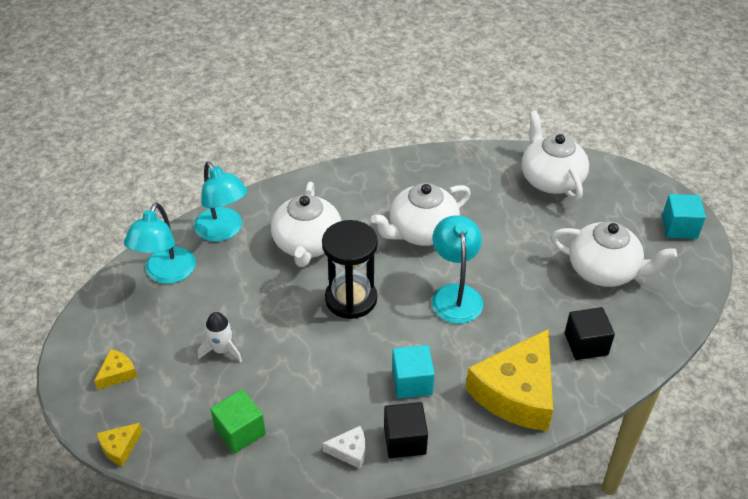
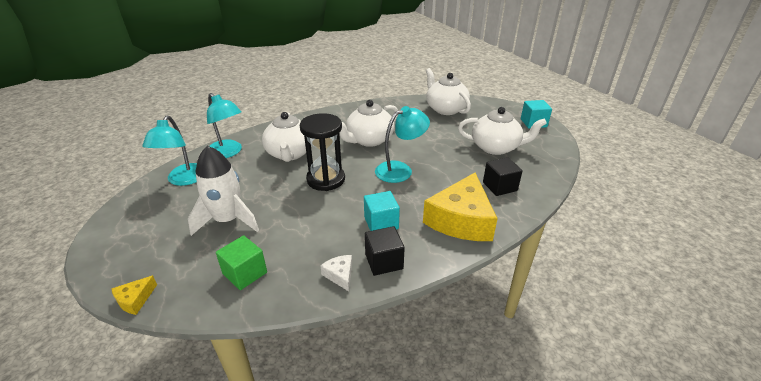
camera: 10 degrees left, 10 degrees down
(117, 373) = (138, 246): yellow cheese -> none
(222, 350) = (228, 220): white rocket -> white rocket, size x1.85
(349, 451) = (340, 275): white cheese -> white cheese turned 105 degrees counterclockwise
(455, 294) = (400, 169): turquoise lamp -> turquoise lamp turned 75 degrees clockwise

